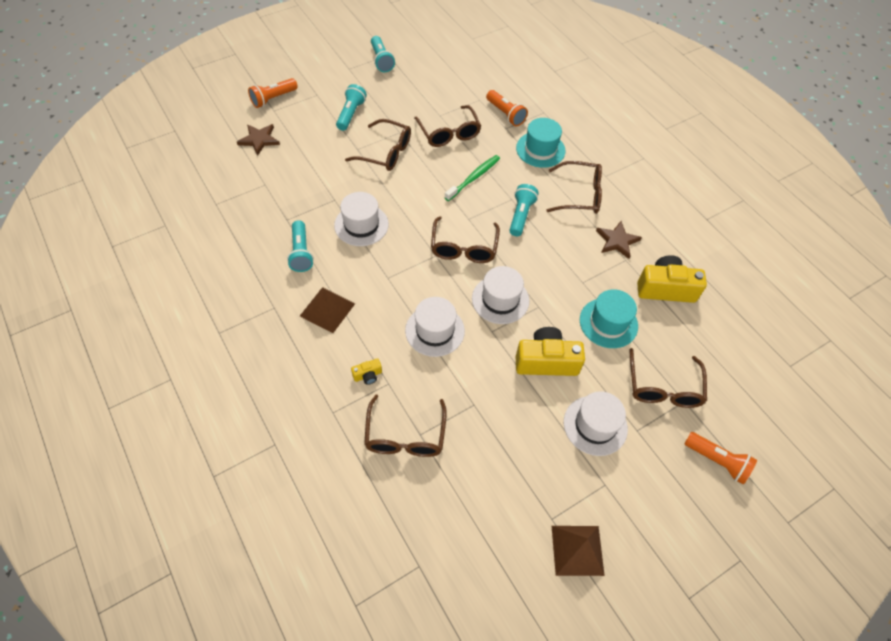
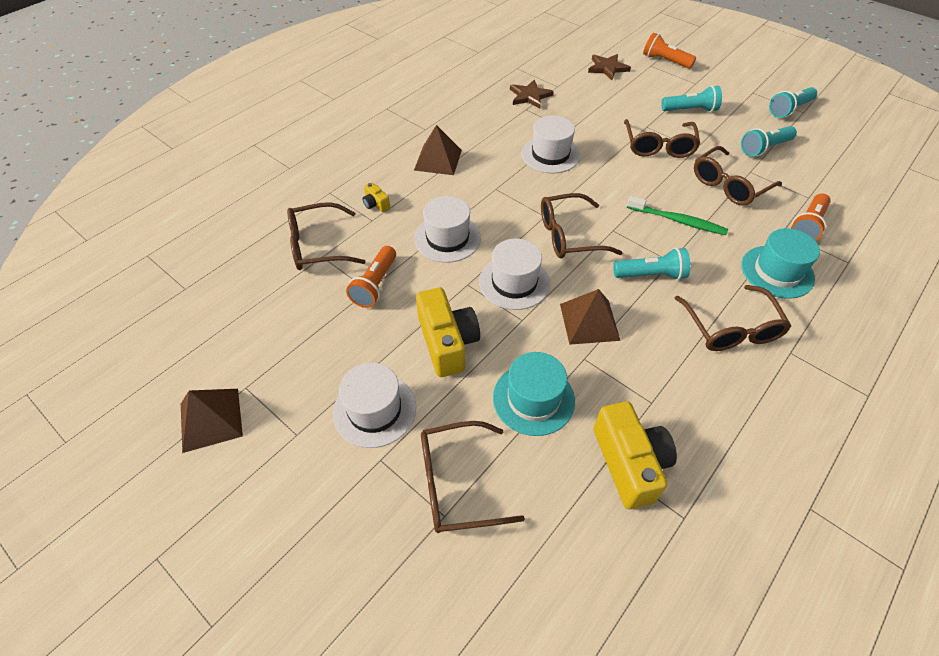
camera: 75 degrees right, 5 degrees down
(301, 252) = (493, 127): turquoise flashlight -> turquoise flashlight (764, 148)
(552, 267) = (589, 321): none -> brown pyramid
(617, 241) = (679, 386): brown star -> brown star (529, 96)
(717, 461) = (359, 575): orange flashlight -> orange flashlight (375, 284)

